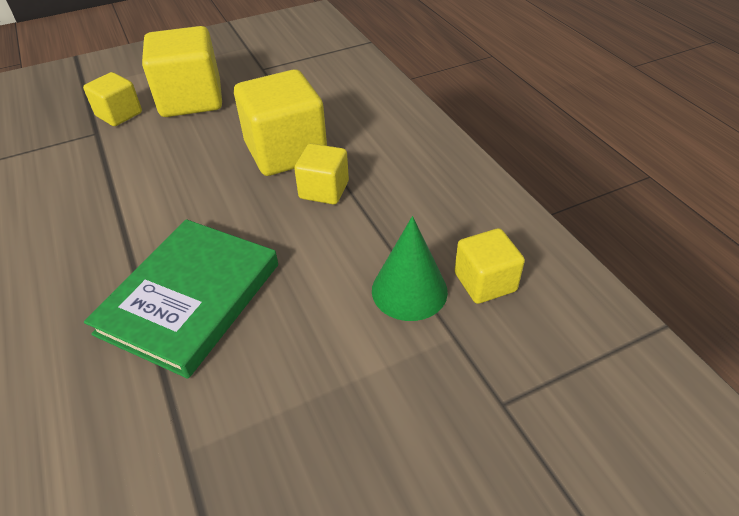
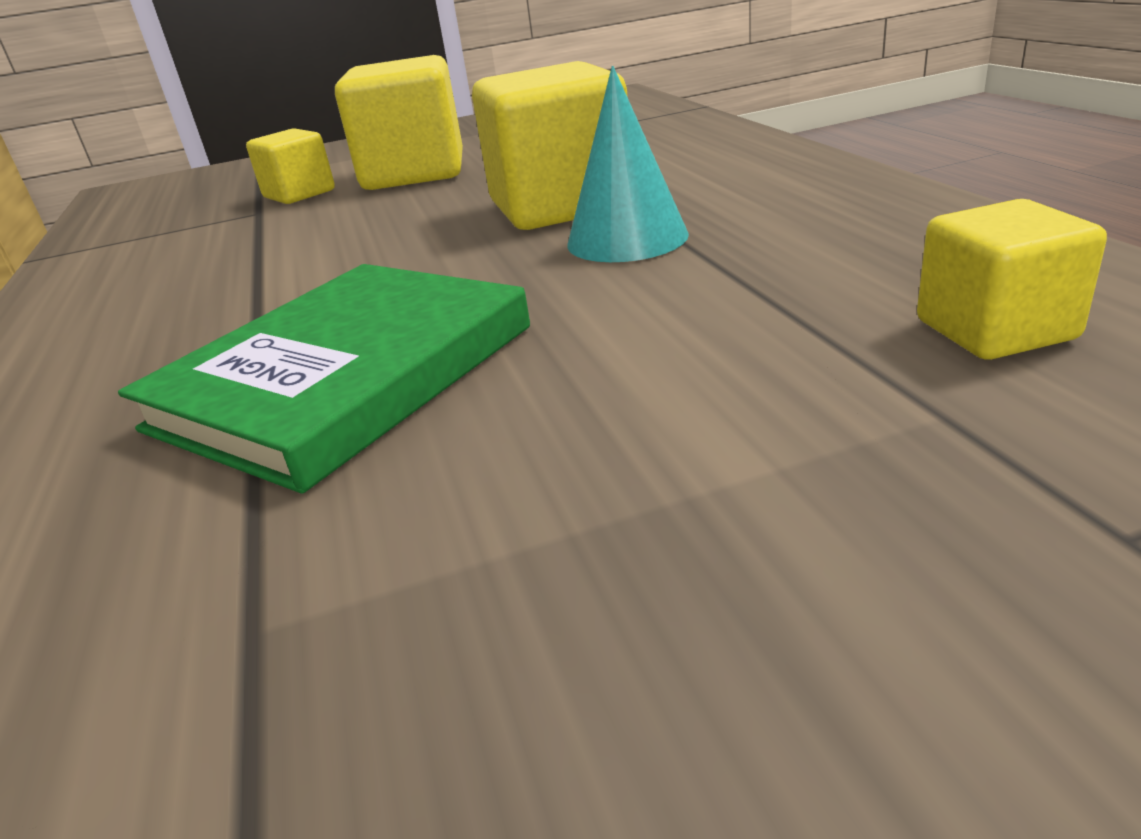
camera: 10 degrees right, 15 degrees down
(324, 190) = (627, 239): yellow cube -> turquoise cone
(409, 290) = (815, 349): green cone -> none

